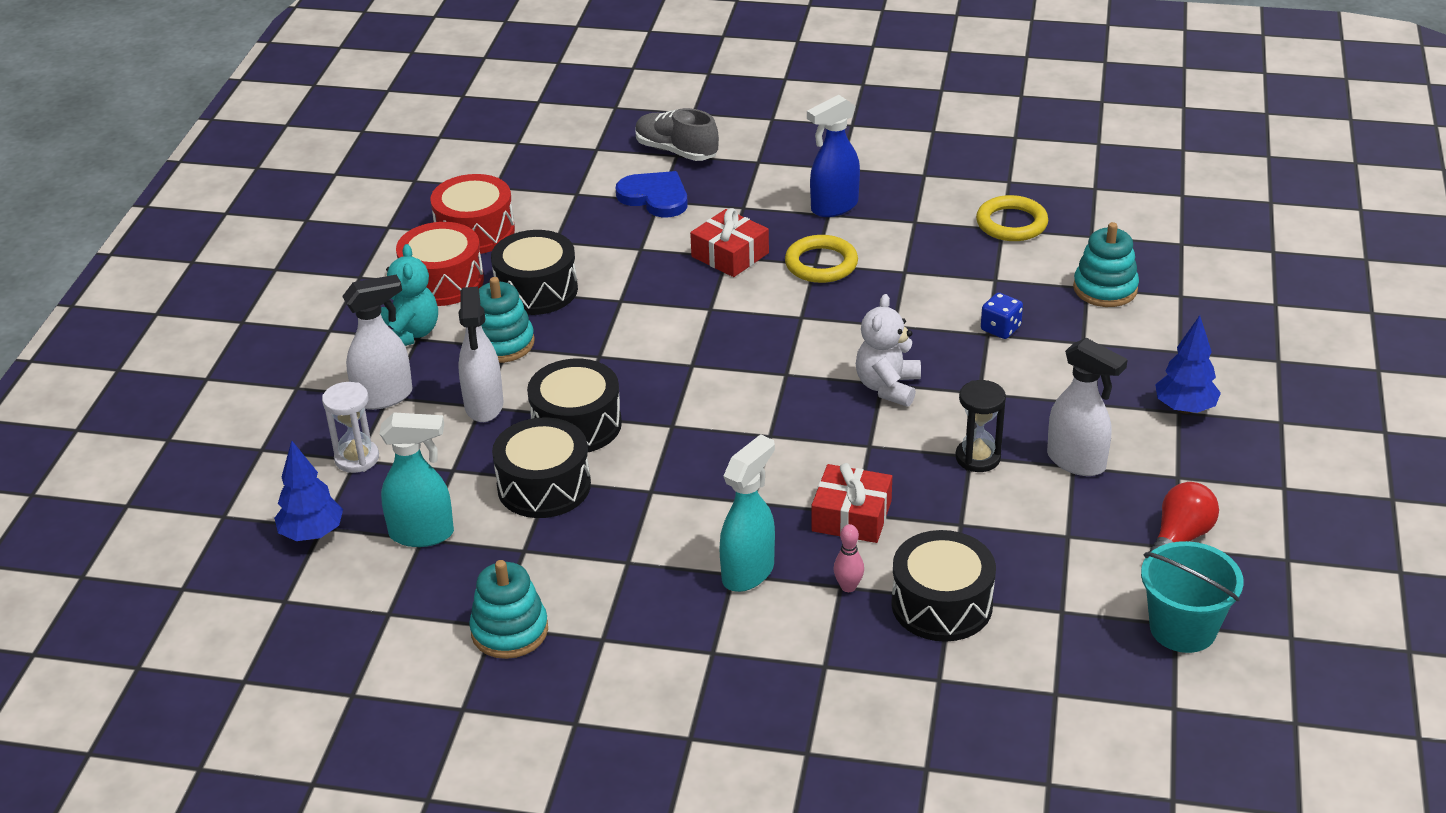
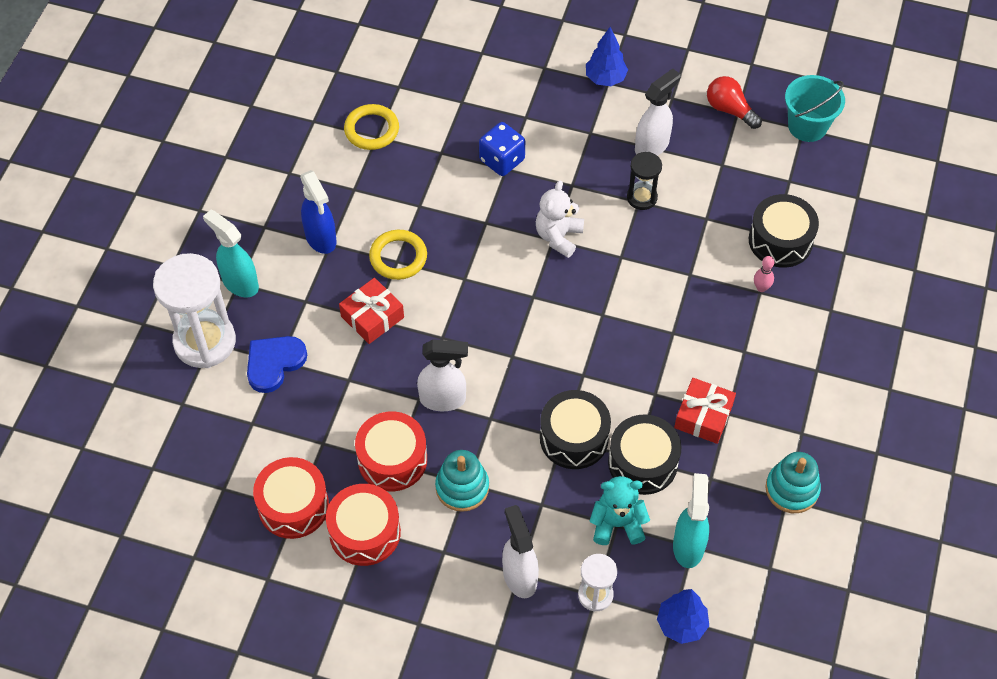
camera: 85 degrees left, 20 degrees up
(409, 334) = (436, 558): turquoise teddy bear -> turquoise teddy bear (617, 524)
(484, 406) = (542, 502): white spray bottle -> white spray bottle (443, 399)
(536, 290) = (392, 459): black drum -> red drum
(676, 151) = (205, 342): grey shoe -> white hourglass
(748, 572) = (743, 342): turquoise spray bottle -> turquoise spray bottle (240, 283)
(851, 516) = (693, 277): red gift -> red gift (703, 416)
(888, 387) = (558, 236): white teddy bear -> white teddy bear turned 90 degrees clockwise
(1000, 329) = (502, 160): blue dice -> blue dice, size x1.52
(1105, 289) = (466, 92): turquoise stacking toy -> none

